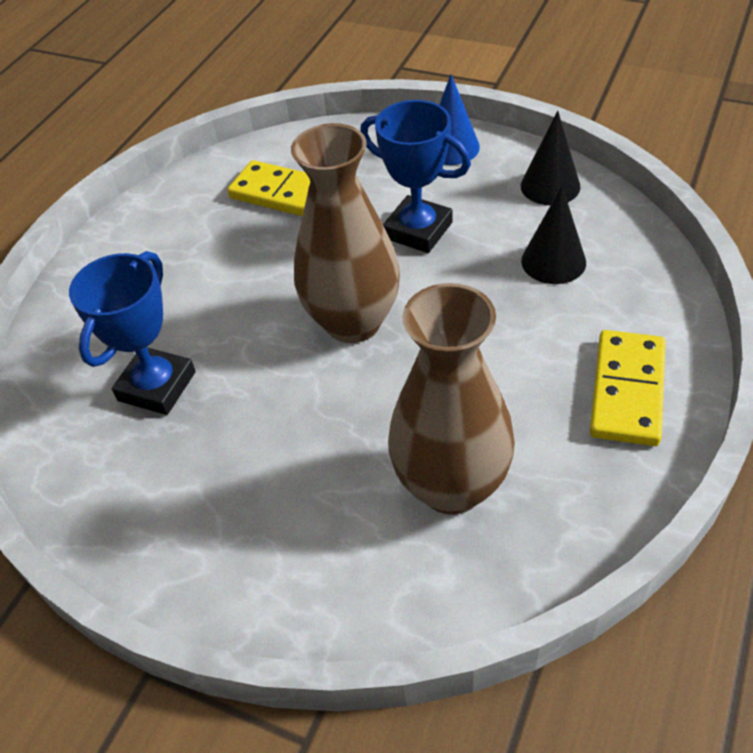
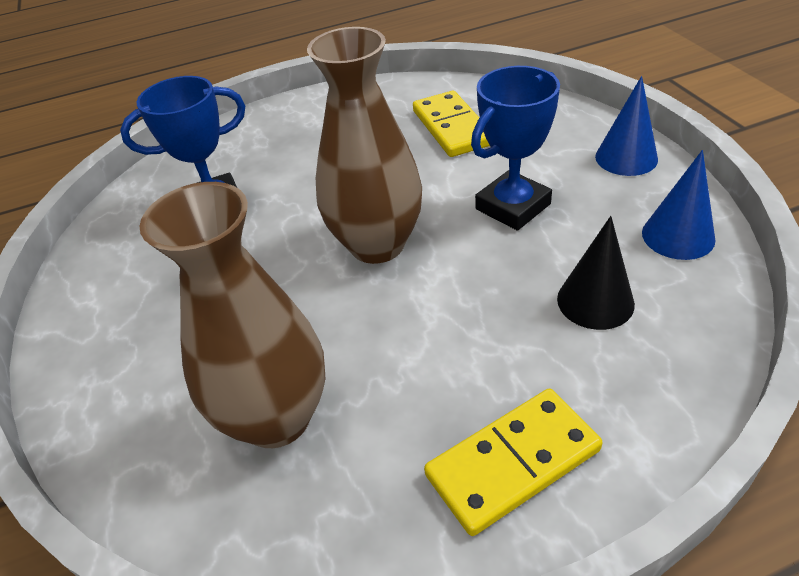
camera: 45 degrees right, 5 degrees down
(418, 230) = (513, 206): blue trophy -> blue trophy turned 60 degrees clockwise
(550, 186) = (678, 236): black cone -> blue cone

